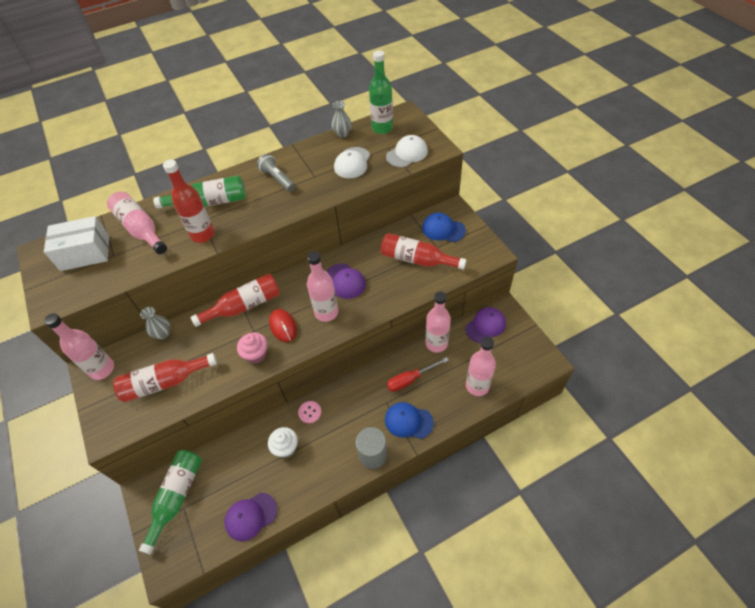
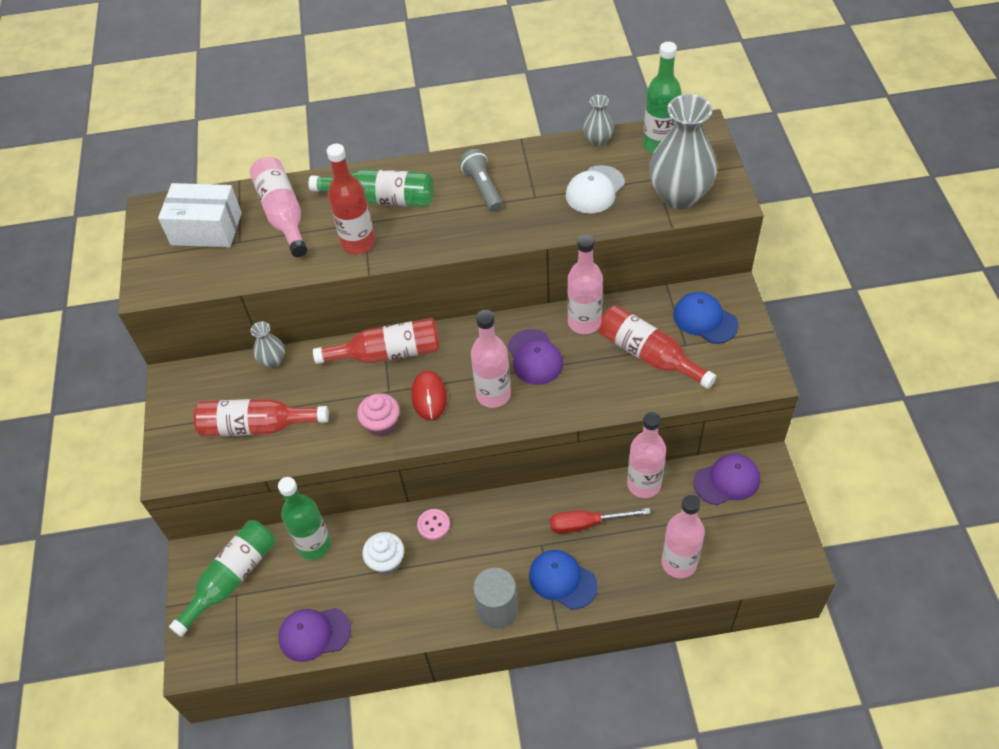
camera: 20 degrees right, 0 degrees up
(102, 369) = (186, 385): pink bottle -> pink bottle (584, 322)
(230, 453) = (314, 545): none -> green bottle
(407, 154) = (679, 195): white cap -> grey vase

